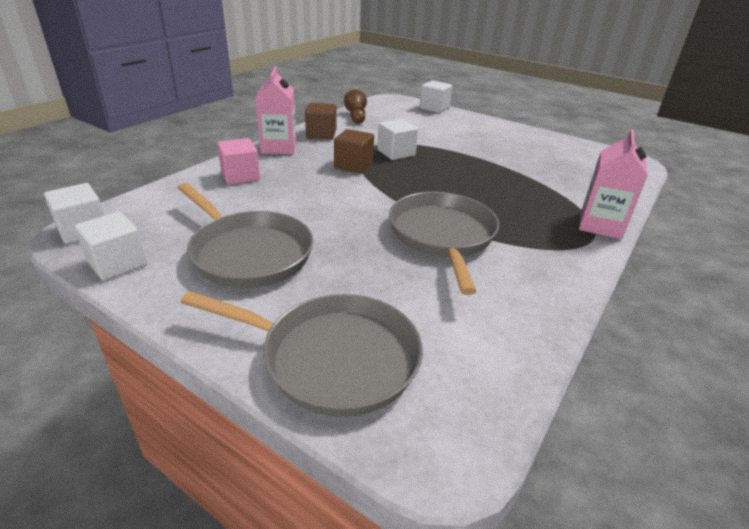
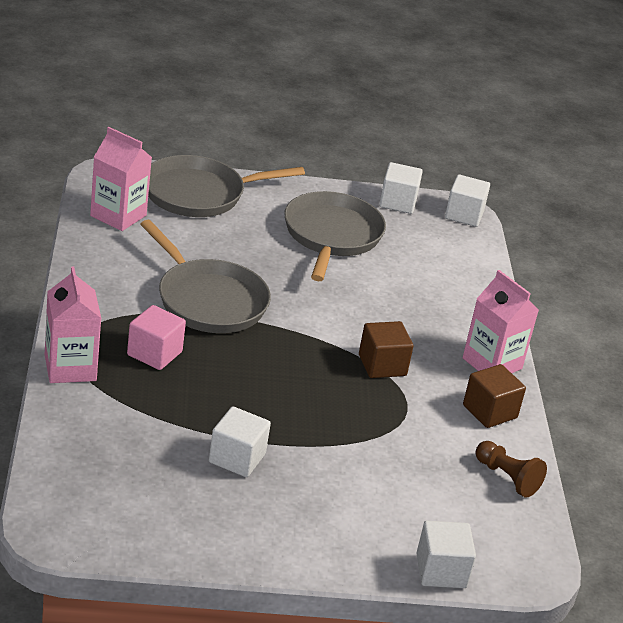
camera: 140 degrees right, 0 degrees up
(240, 176) = (456, 305): pink cube -> pink cube (154, 353)
(248, 253) = (331, 236): grey pan -> grey pan turned 90 degrees clockwise
(396, 153) = (365, 409): white cube -> white cube (237, 458)
(474, 360) = (118, 215): none -> pink carton

